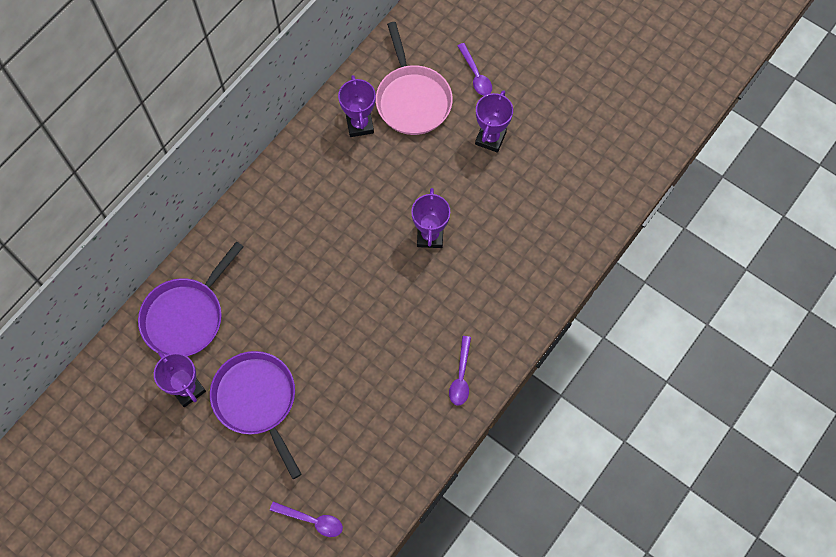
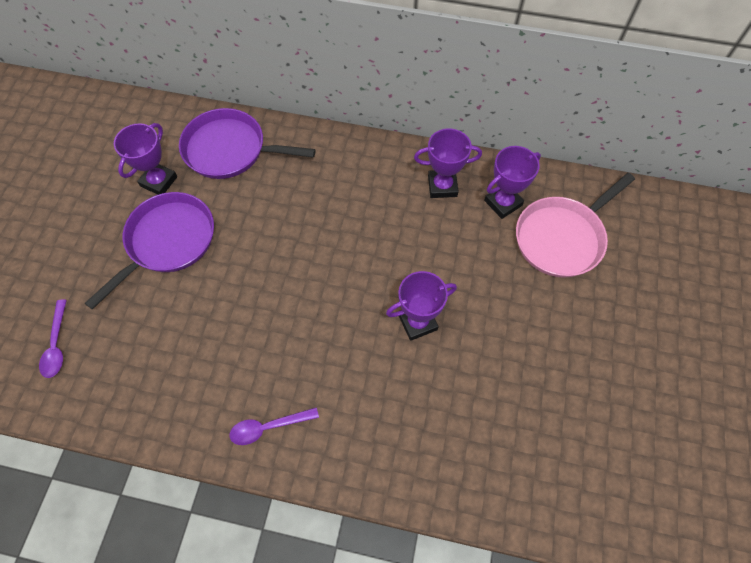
camera: 65 degrees right, 5 degrees down
(476, 75) = (633, 286): purple spoon -> none
(490, 138) = (568, 334): purple trophy -> purple trophy (442, 186)

